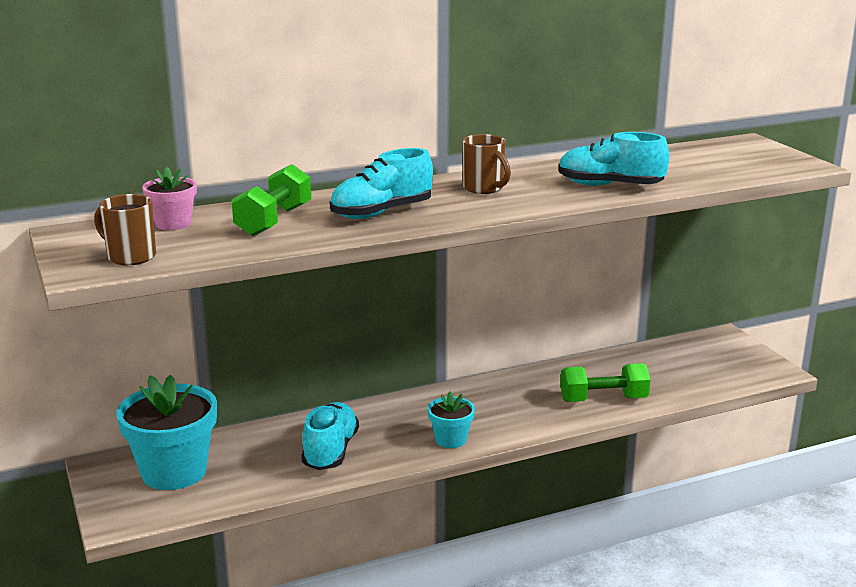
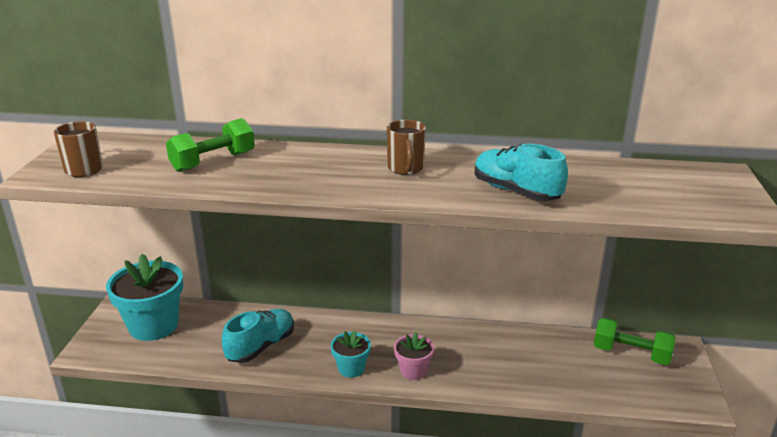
camera: 30 degrees right, 5 degrees up
(173, 224) = (150, 148): pink flower pot -> pink flower pot (413, 371)
(381, 213) = (295, 173): turquoise shoe -> none
(603, 399) = (506, 375): green dumbbell -> green dumbbell (631, 354)

